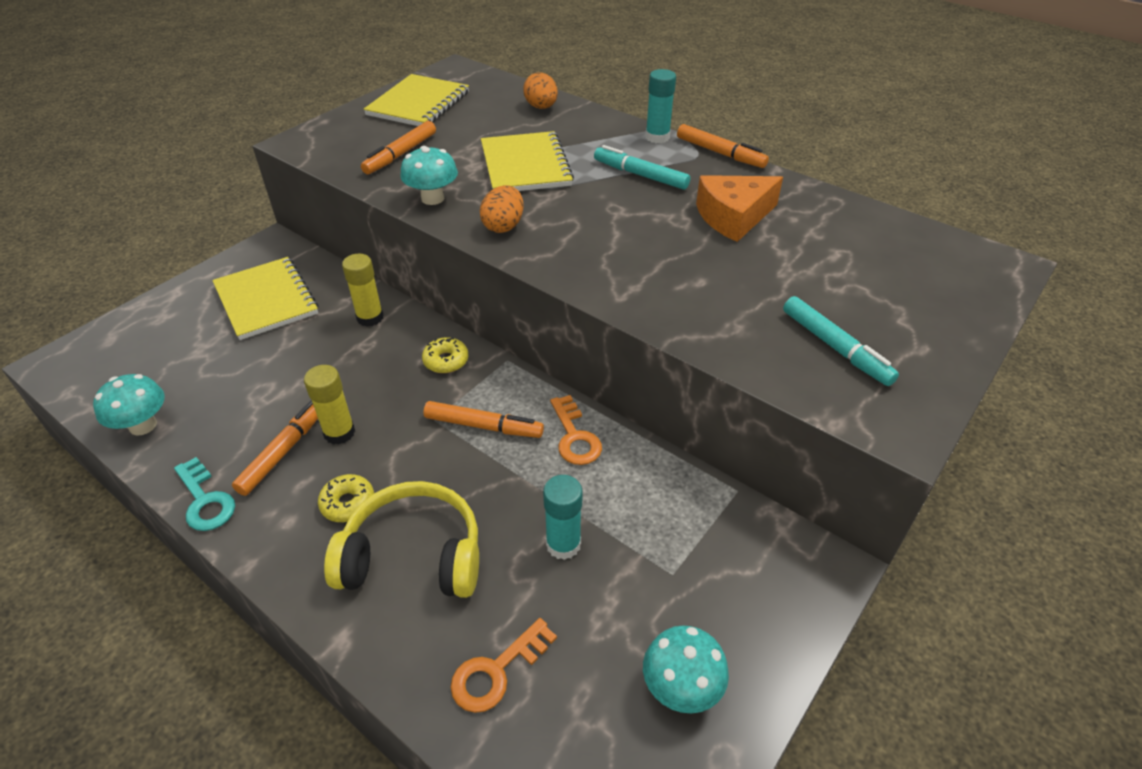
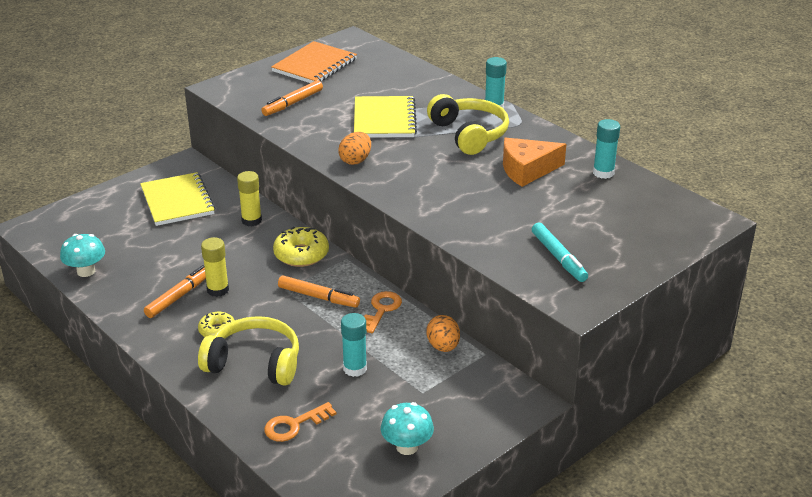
camera: 10 degrees right, 10 degrees down
(205, 500) = (124, 318): turquoise key -> none
(418, 104) = (314, 65): yellow notebook -> orange notebook
(432, 198) = (309, 137): turquoise mushroom -> none
(446, 361) = (301, 254): yellow donut -> yellow donut, size x1.62
(541, 107) = (410, 76): orange egg -> orange egg (443, 346)
(574, 436) = (381, 310): orange key -> orange key turned 150 degrees counterclockwise
(640, 175) = (469, 134): turquoise marker -> yellow headphones
(720, 153) = (538, 123): orange marker -> none
(831, 211) = (603, 173): none -> turquoise glue stick

